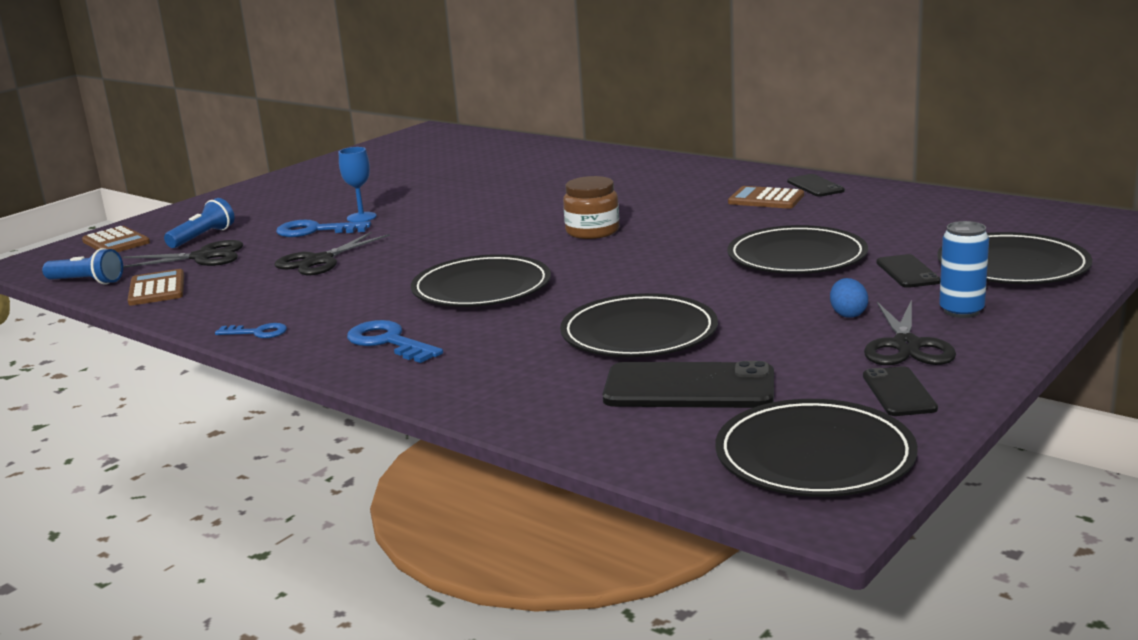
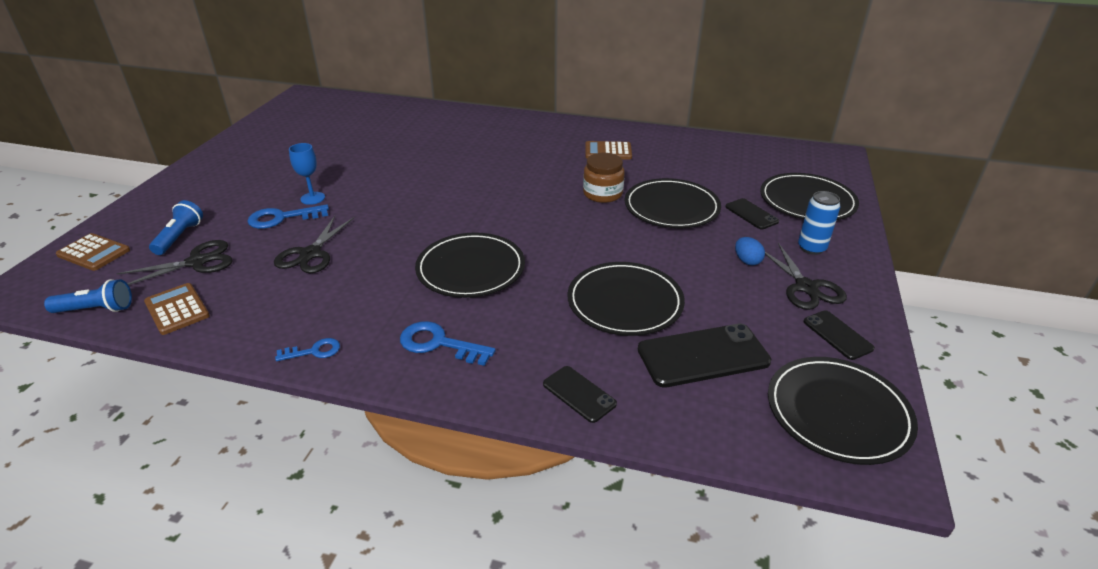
camera: 25 degrees left, 15 degrees up
(592, 231) = (511, 196): brown jar -> brown jar (602, 194)
(815, 186) = (630, 136): black phone -> black phone (579, 394)

